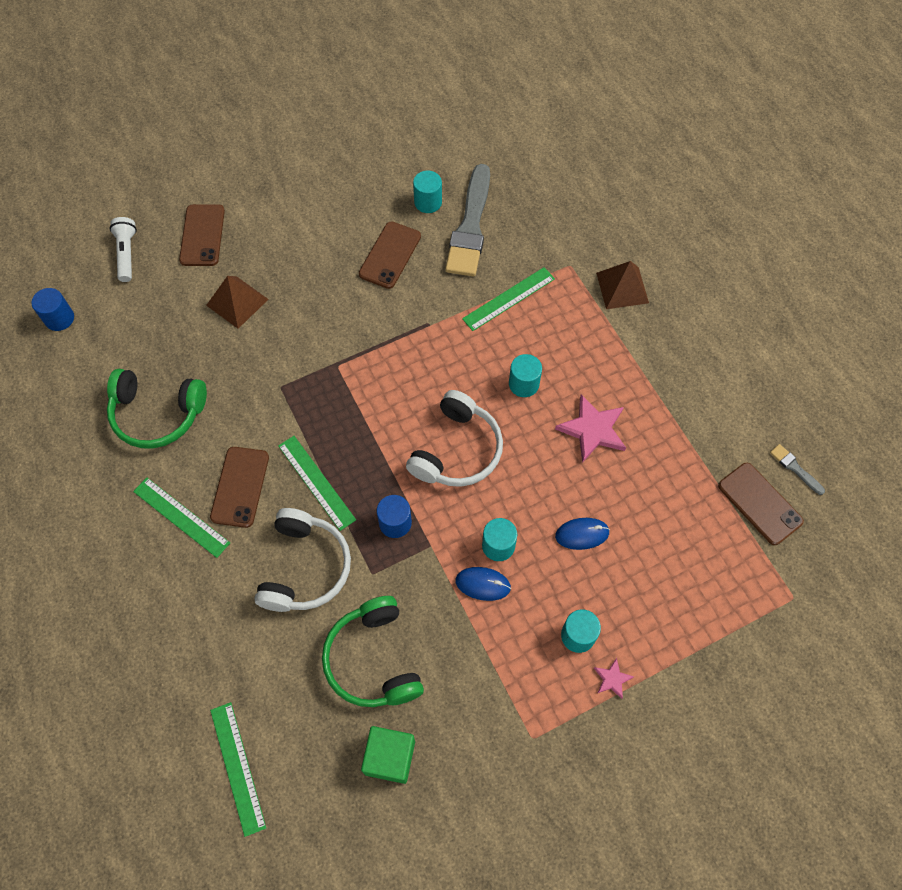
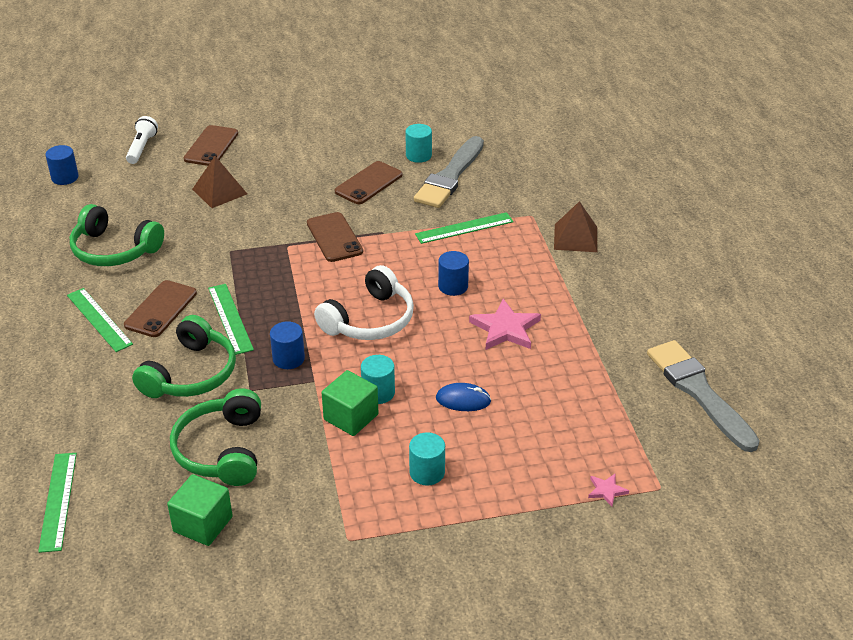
camera: 15 degrees right, 25 degrees down
(305, 568) = (191, 374): white headphones -> green headphones
(483, 584) = (351, 417): blue mouse -> green cube
(524, 384) = (453, 286): turquoise cylinder -> blue cylinder
(612, 679) = (447, 512): pink star -> pink star (606, 490)
(759, 503) = (652, 411): brown phone -> brown phone (334, 237)
(795, 468) = (699, 392): grey brush -> grey brush, size x2.38

